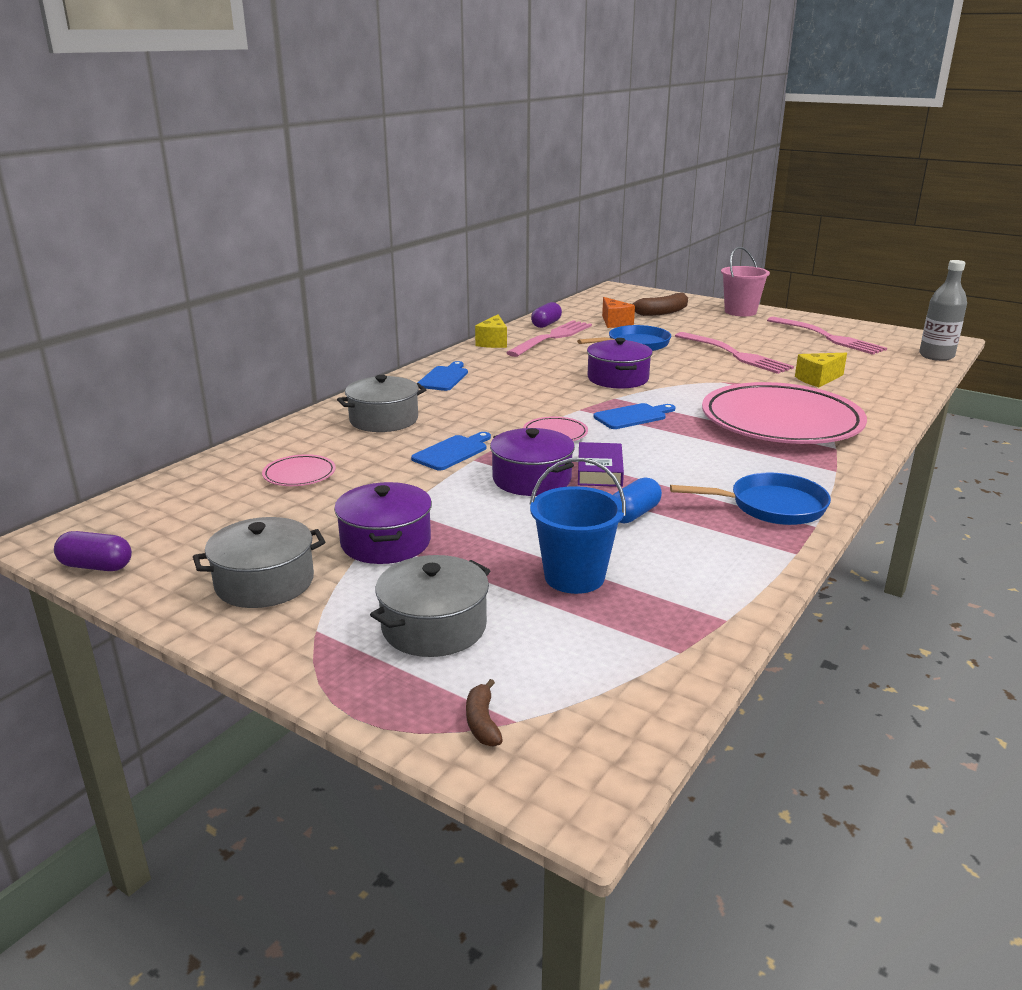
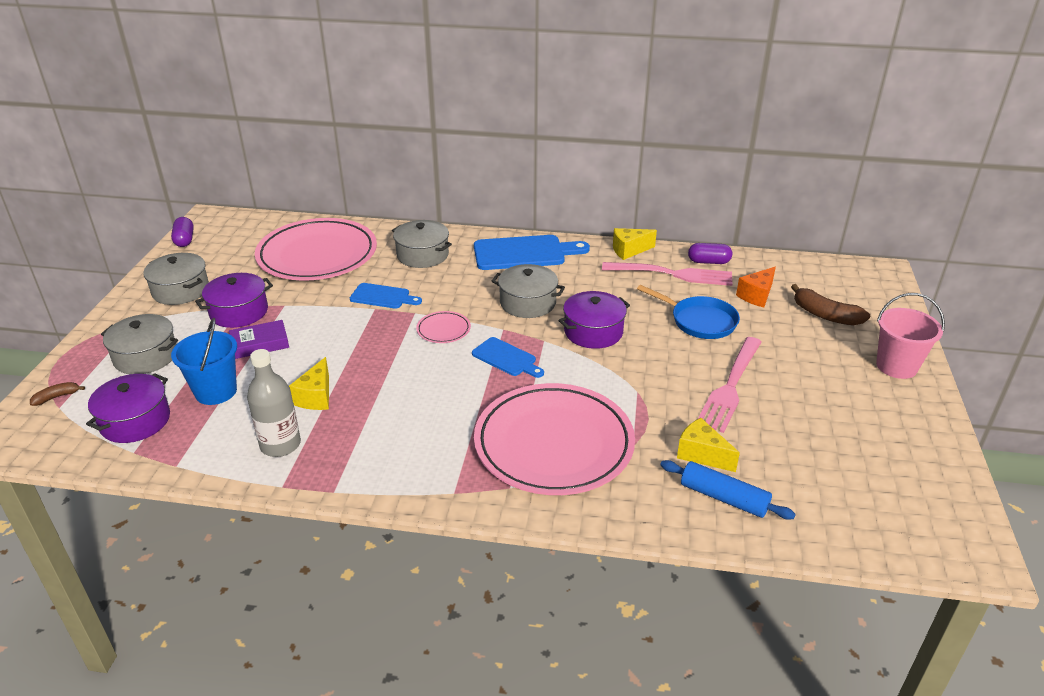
camera: 65 degrees right, 10 degrees up
(299, 474) = (317, 255): pink plate -> pink plate, size x2.50
(444, 378) = (524, 253): blue cutting board -> blue cutting board, size x1.74
(531, 479) = (354, 340): purple pot -> purple pot (135, 421)
(542, 392) = (528, 303): none -> grey pot
(599, 471) = (384, 366): purple book -> purple book (260, 344)
(633, 514) = (316, 397): blue capsule -> yellow cheese
(771, 506) = (360, 463): blue pan -> none
(827, 337) = (869, 445): pink fork -> none
(872, 384) = (723, 498): none -> blue rolling pin
(936, 356) = (891, 549): grey bottle -> grey bottle (280, 445)

